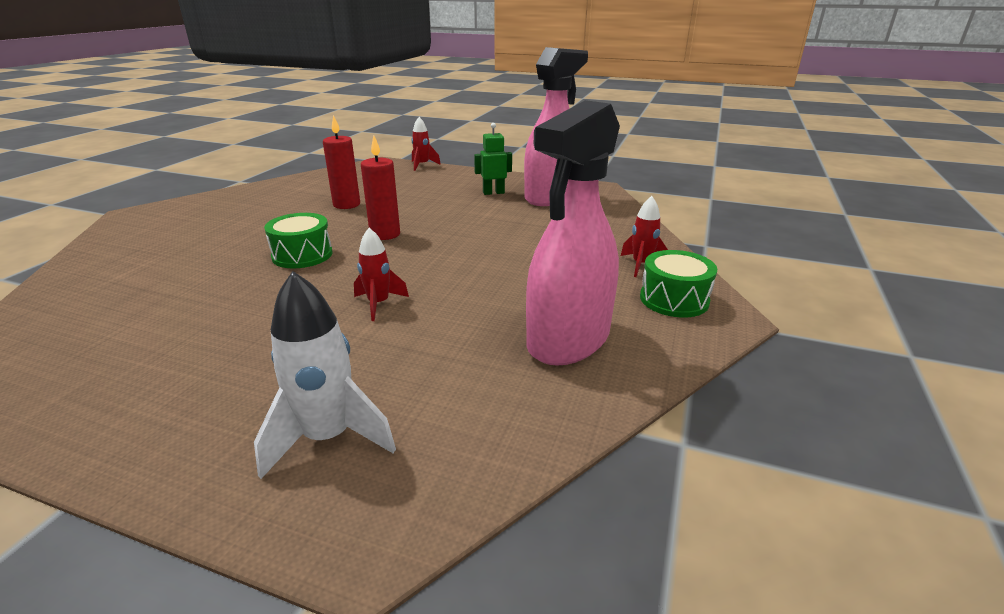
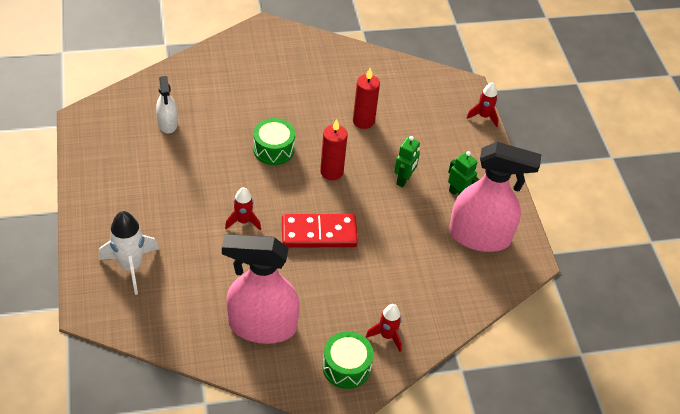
camera: 55 degrees right, 20 degrees up
(125, 313) = (167, 124): none -> white spray bottle
(446, 207) = (404, 180): none -> green robot
(460, 263) = (319, 233): none -> red domino

